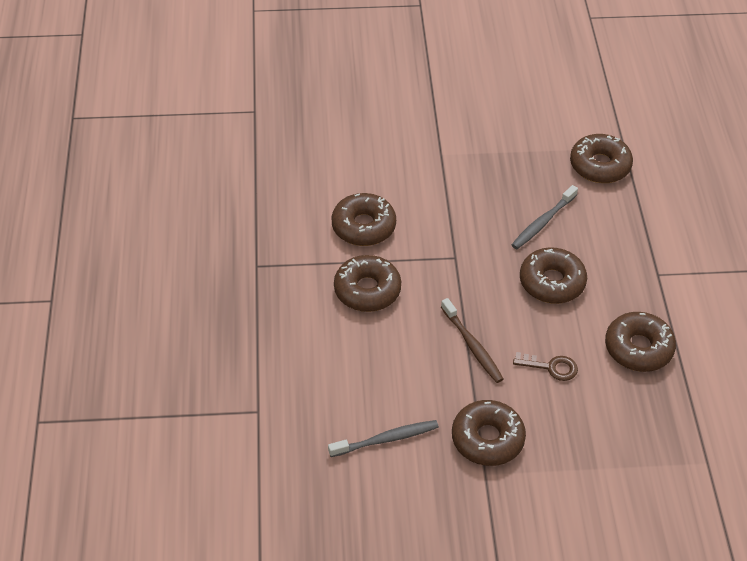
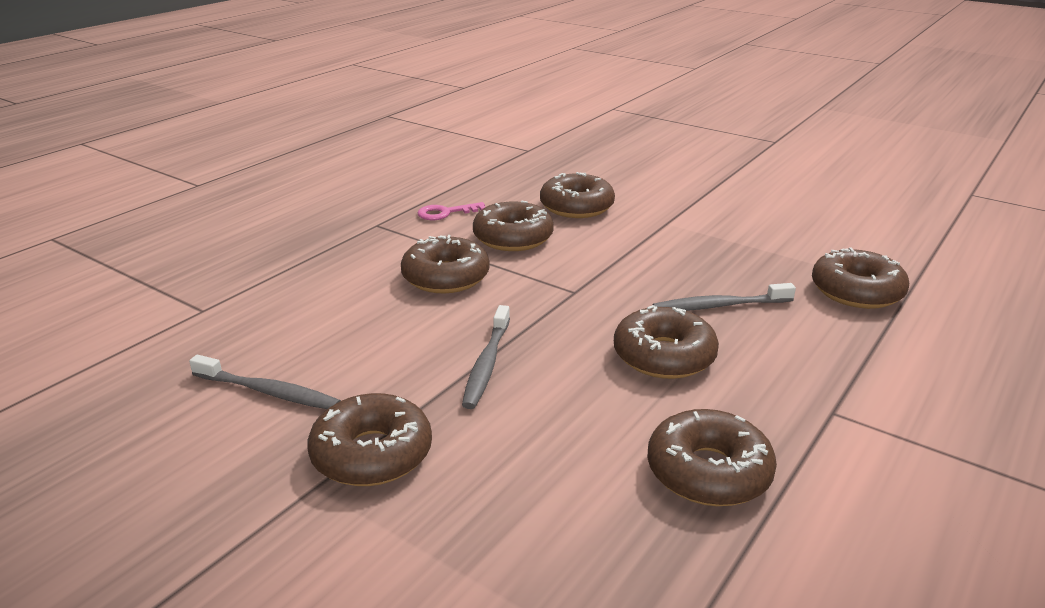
camera: 40 degrees right, 20 degrees down
(288, 225) = (446, 213): none -> pink key
(367, 167) = (576, 207): none -> brown donut
(472, 346) = (486, 364): brown toothbrush -> grey toothbrush
(551, 367) = (554, 428): brown key -> none

